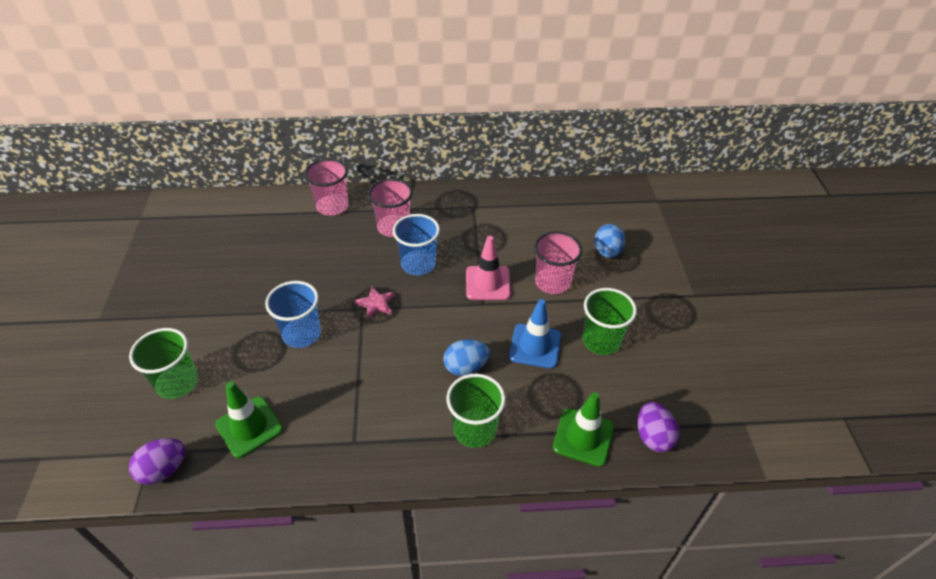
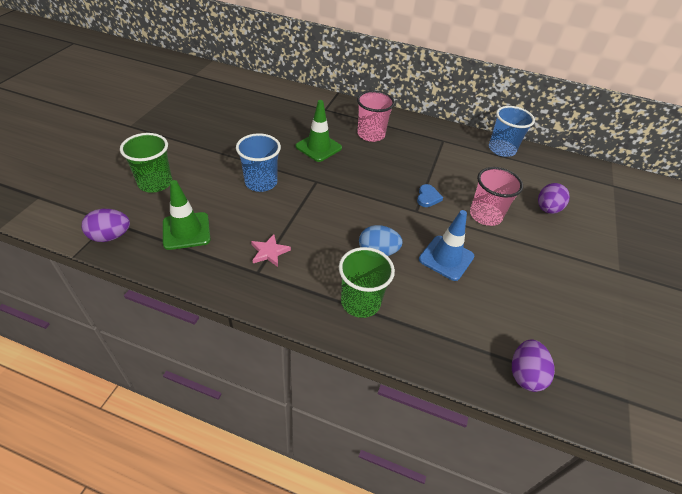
camera: 20 degrees right, 0 degrees up
(332, 206) = (331, 107): pink cup -> none
(376, 304) = (328, 181): pink star -> pink star (269, 252)
(418, 264) = (377, 165): blue cup -> blue cup (502, 149)
(487, 283) = (428, 197): pink traffic cone -> blue heart
(583, 437) = (456, 347): green traffic cone -> green traffic cone (318, 147)
(601, 341) = (509, 275): green cup -> none
(607, 252) = (547, 209): blue egg -> purple egg

